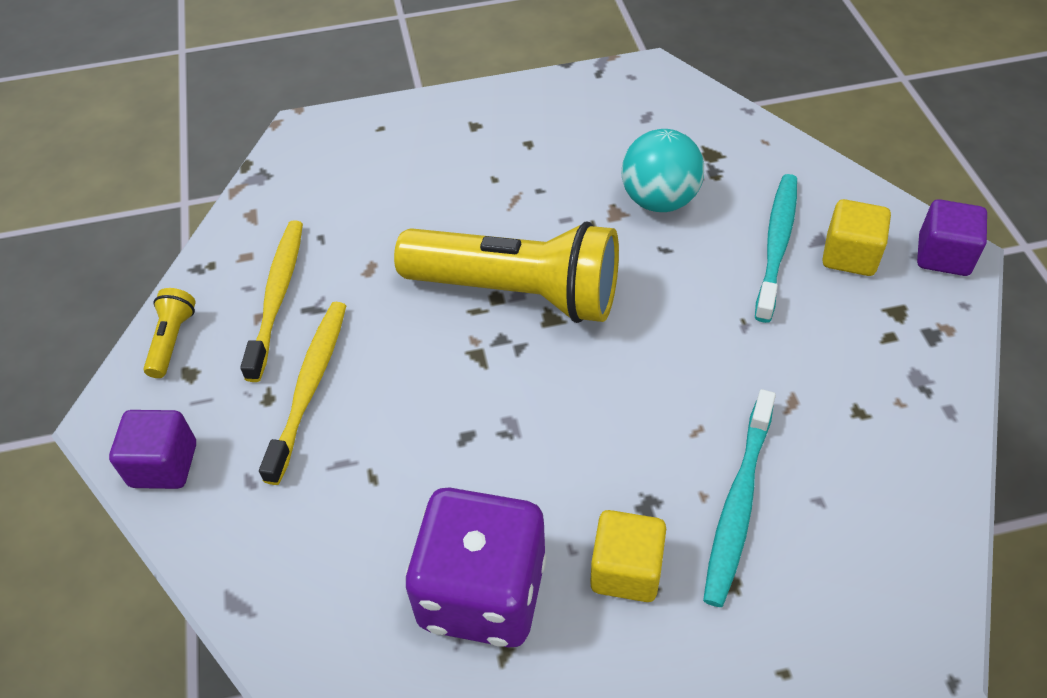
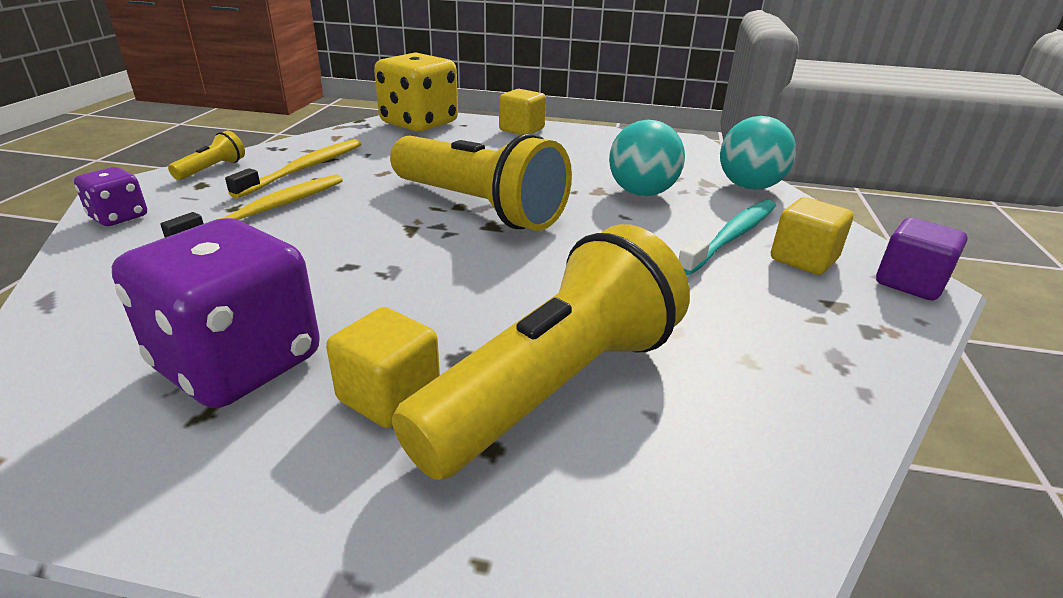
camera: 20 degrees right, 20 degrees down
(164, 465) = (119, 217): purple cube -> purple dice
(326, 146) = (419, 123): none -> yellow dice
(457, 115) = (521, 129): none -> yellow cube
(738, 505) = (555, 387): turquoise toothbrush -> yellow flashlight
(755, 146) = (749, 187): none -> turquoise ball

